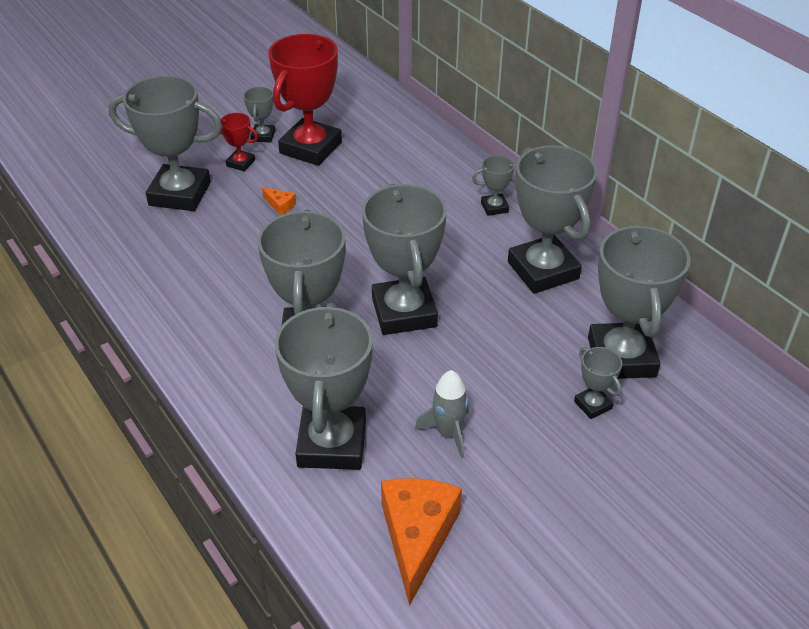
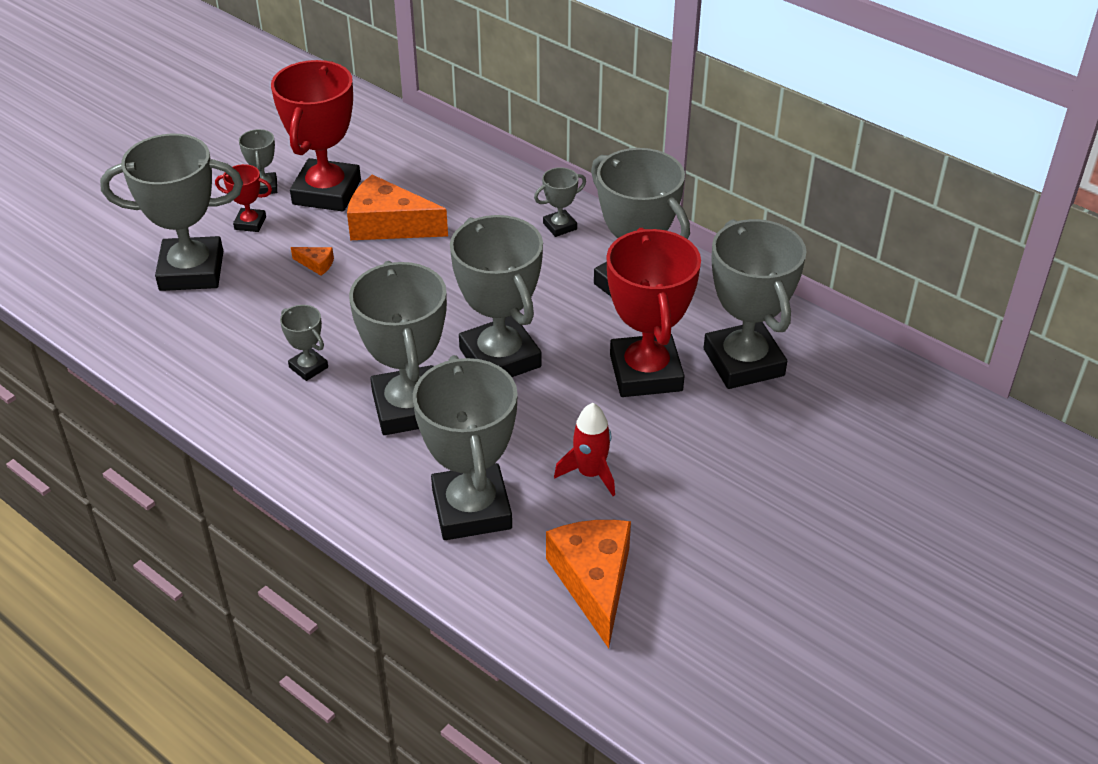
camera: 15 degrees left, 0 degrees up
(351, 183) = (388, 225): none -> orange cheese
(448, 433) = (590, 473): grey rocket -> red rocket
(528, 350) = (645, 373): none -> red trophy
(593, 405) = (729, 416): grey trophy -> grey trophy (308, 367)

